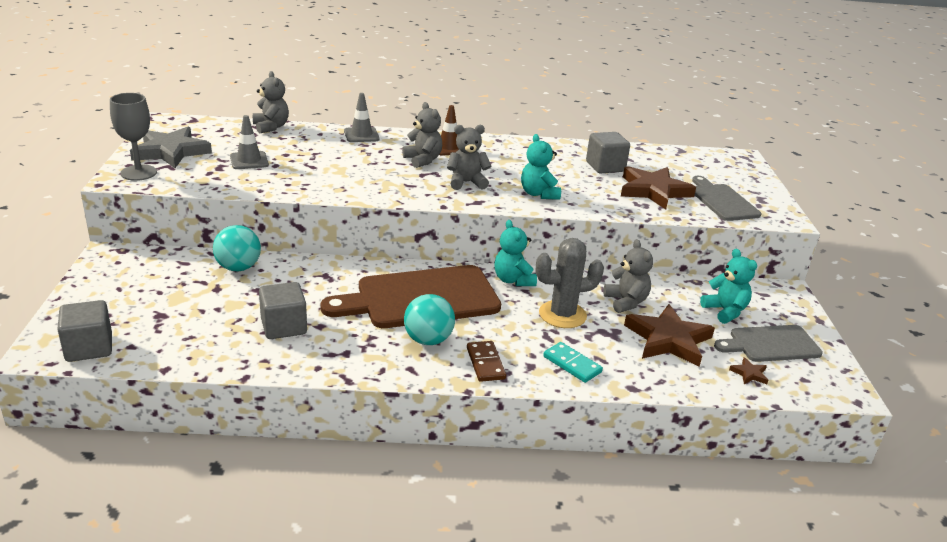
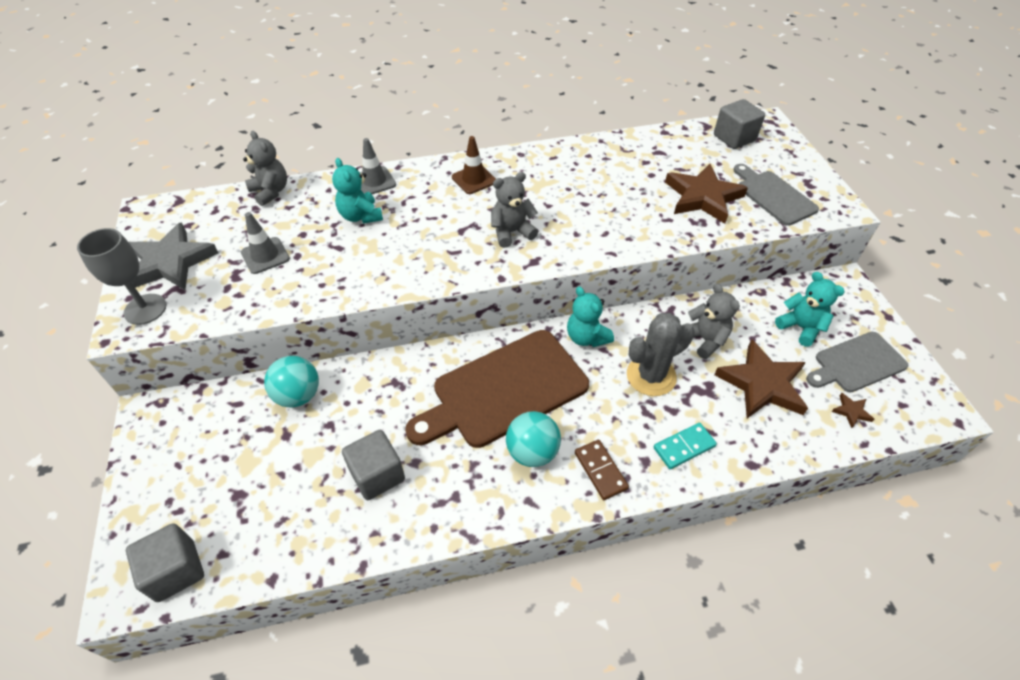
camera: 10 degrees left, 20 degrees up
(423, 160) = (454, 207): grey teddy bear -> none
(538, 194) = (591, 232): turquoise teddy bear -> turquoise teddy bear (361, 216)
(572, 364) = (684, 447): turquoise domino -> turquoise domino turned 60 degrees counterclockwise
(605, 167) = (642, 170): grey cube -> grey cube (734, 138)

